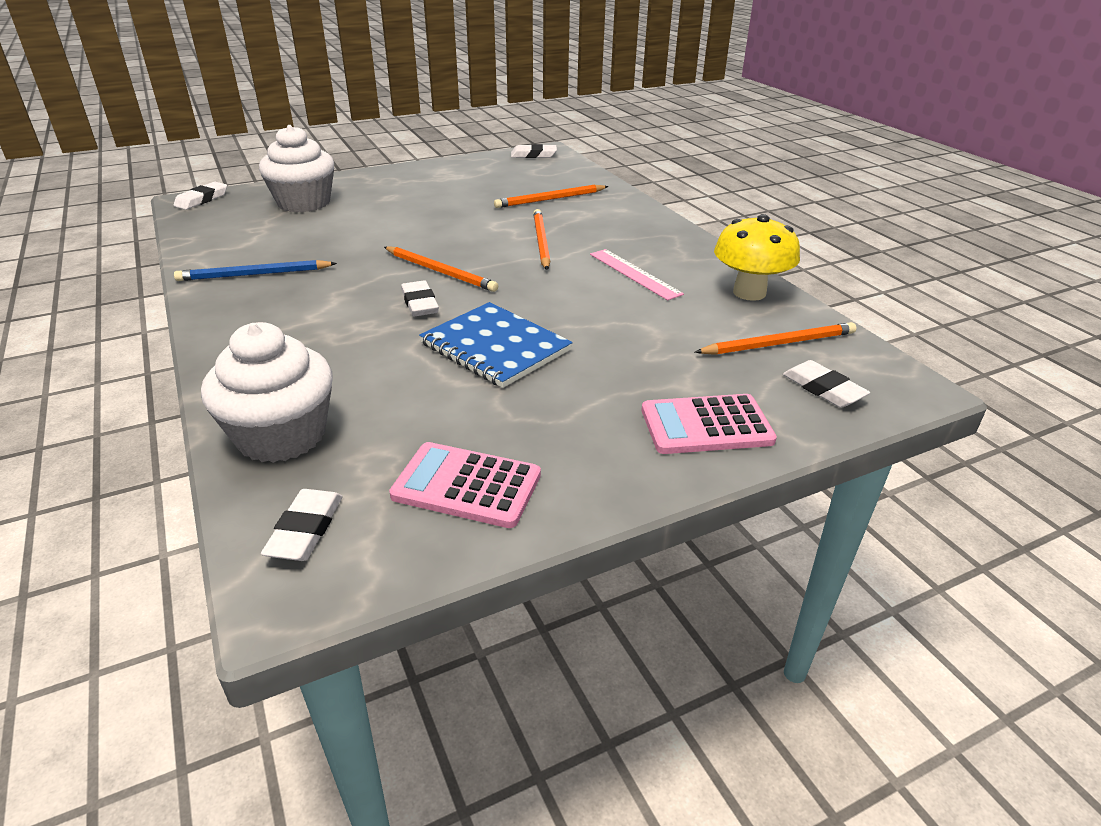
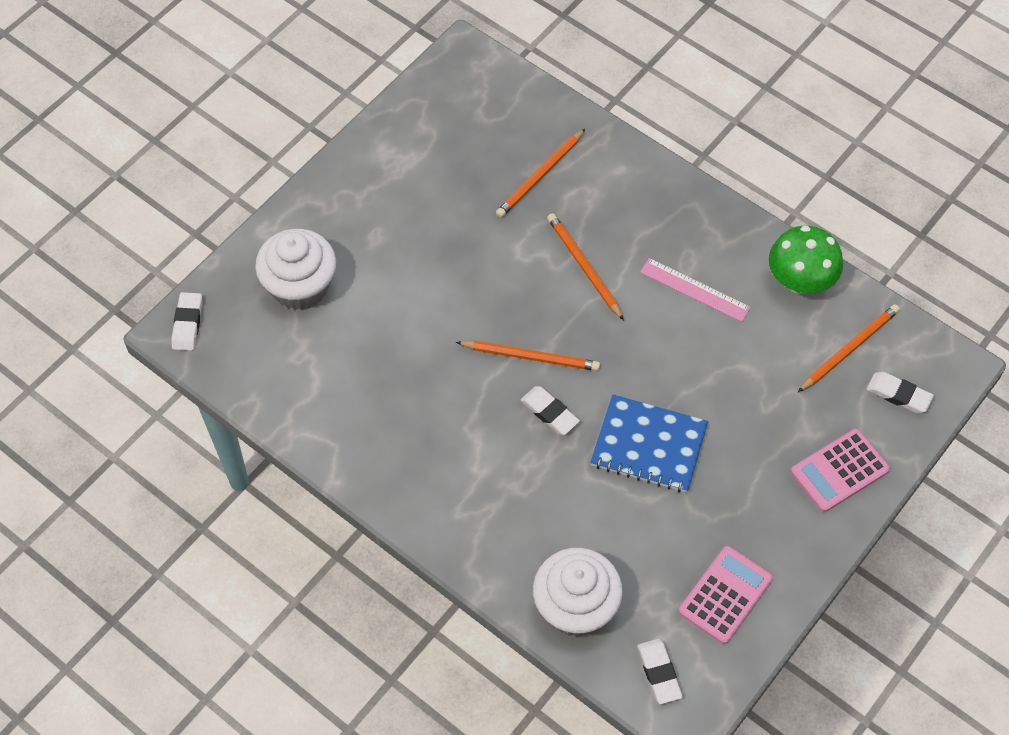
camera: 25 degrees left, 25 degrees up
(255, 274) = (374, 431): blue pencil -> none
(466, 485) = (725, 595): pink calculator -> pink calculator turned 135 degrees clockwise
(533, 155) = (456, 72): white eraser -> none
(749, 293) = (799, 281): yellow mushroom -> green mushroom

